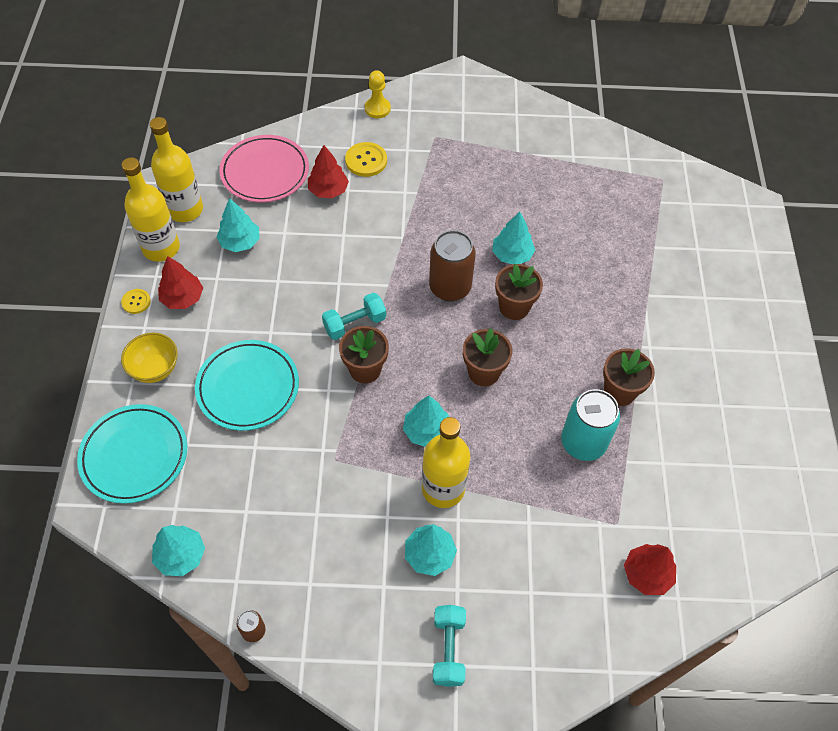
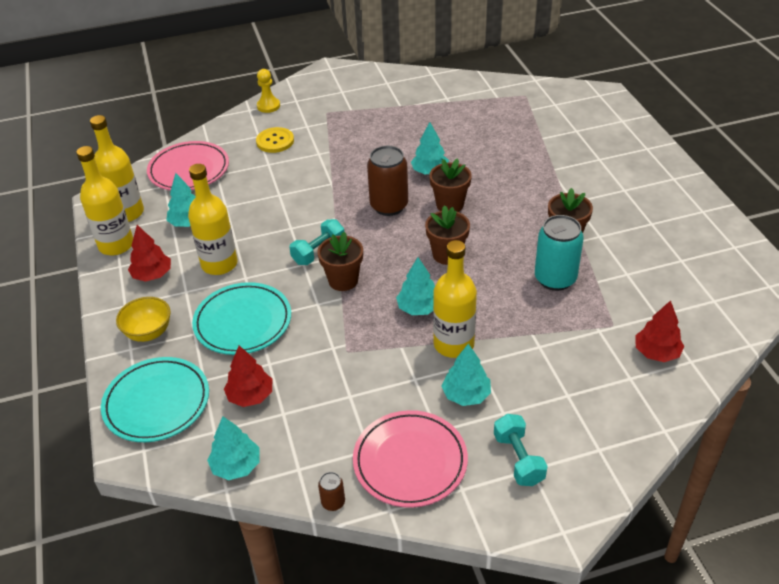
camera: 15 degrees left, 15 degrees down
(136, 302) = (109, 289): yellow button -> none
(251, 306) = (219, 264): none -> yellow bottle
(328, 190) = (251, 168): red tree -> red tree (250, 396)
(343, 612) = (410, 461): none -> pink plate

